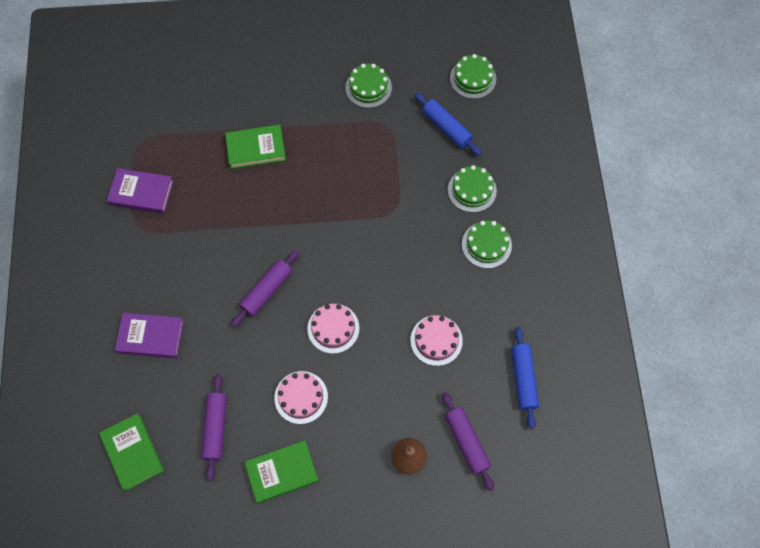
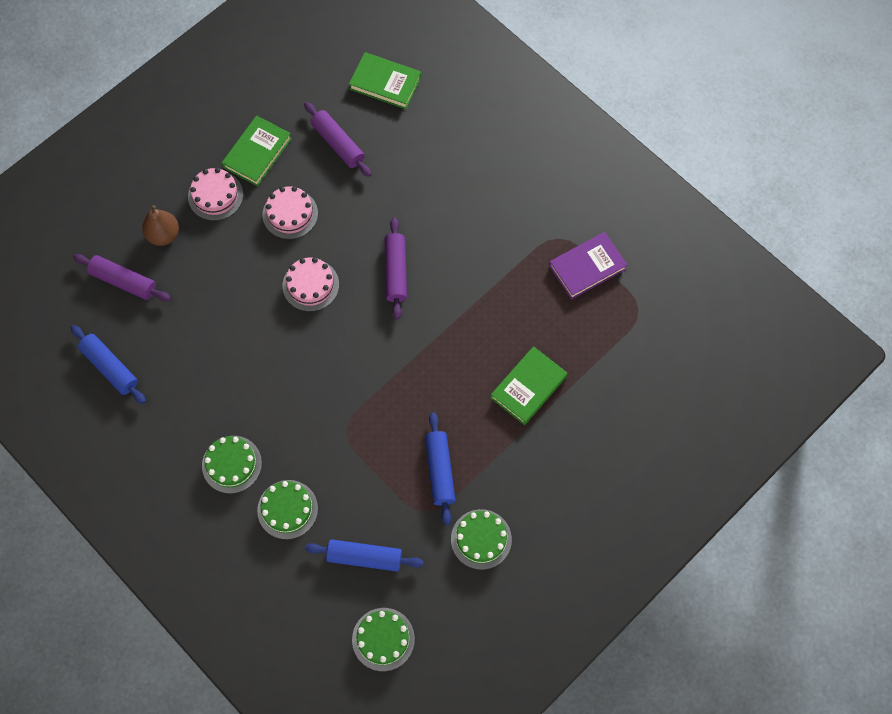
camera: 140 degrees right, 0 degrees up
(151, 336) = (456, 166): purple book -> none
(357, 142) = (440, 471): none -> blue rolling pin
(436, 340) = (212, 342): pink cake -> pink cake (215, 195)

